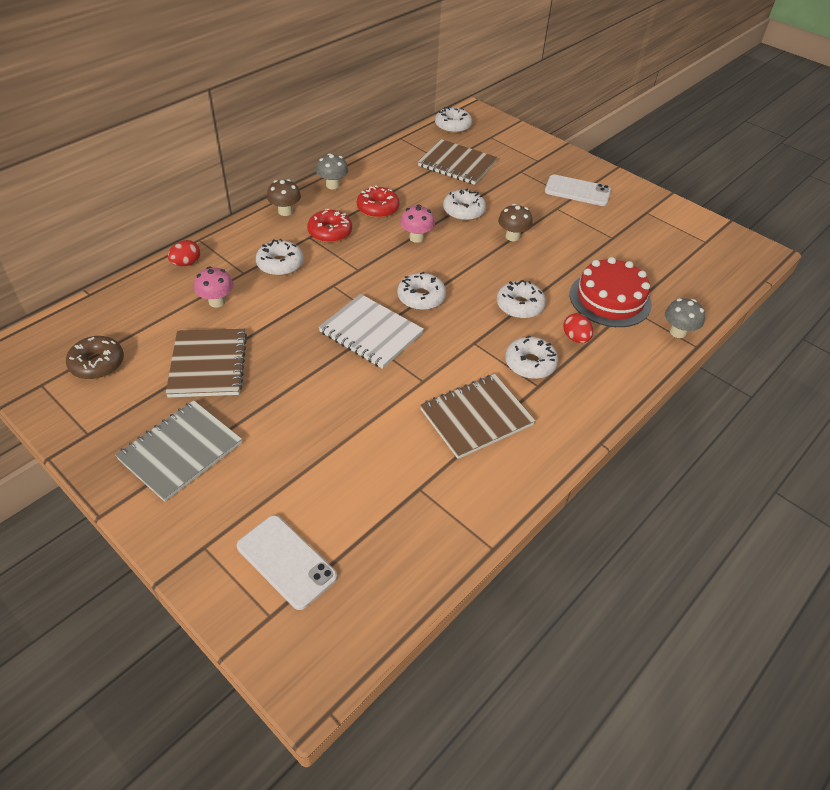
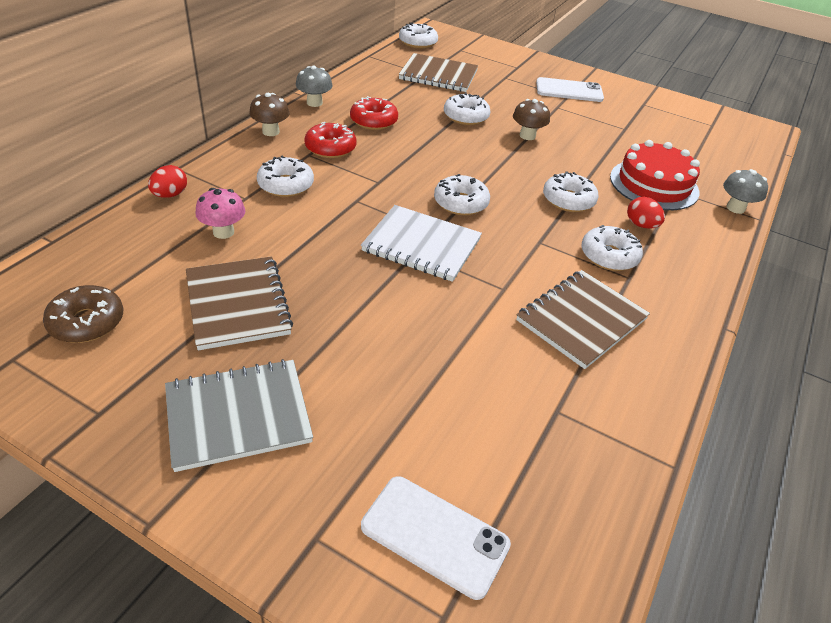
camera: 15 degrees left, 5 degrees down
(180, 451) = (238, 416): grey notebook -> grey notebook turned 45 degrees clockwise
(416, 237) = (428, 145): pink mushroom -> none

